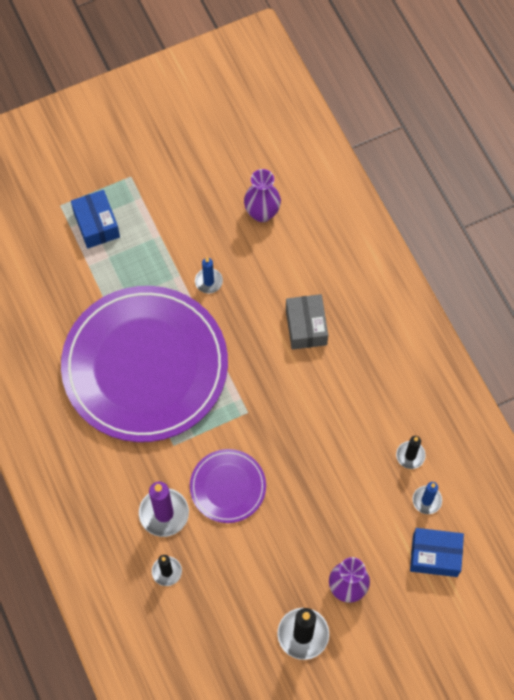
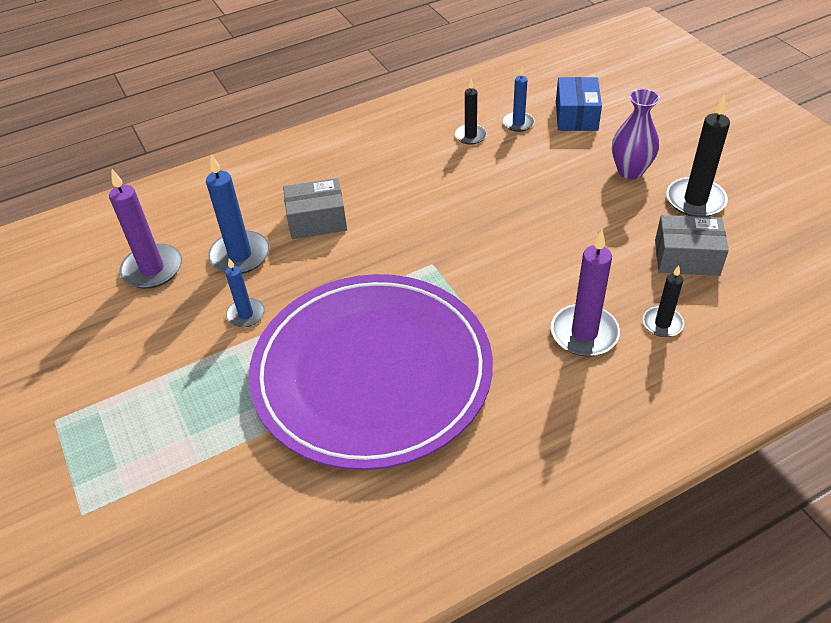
camera: 90 degrees left, 20 degrees down
(96, 225) = (130, 457): blue box -> none
(228, 487) = (534, 274): purple plate -> none
(234, 608) = (686, 257): none -> grey box
(262, 213) = (152, 269): purple vase -> purple candle
(270, 272) = (240, 255): none -> blue candle

